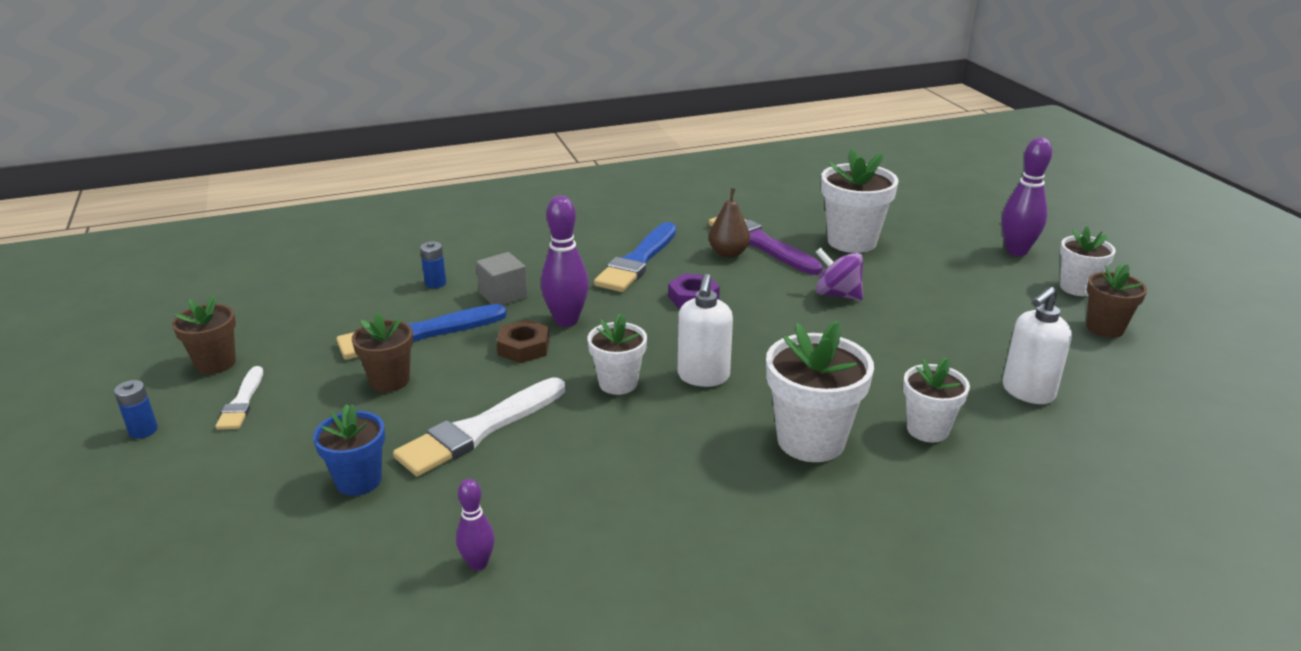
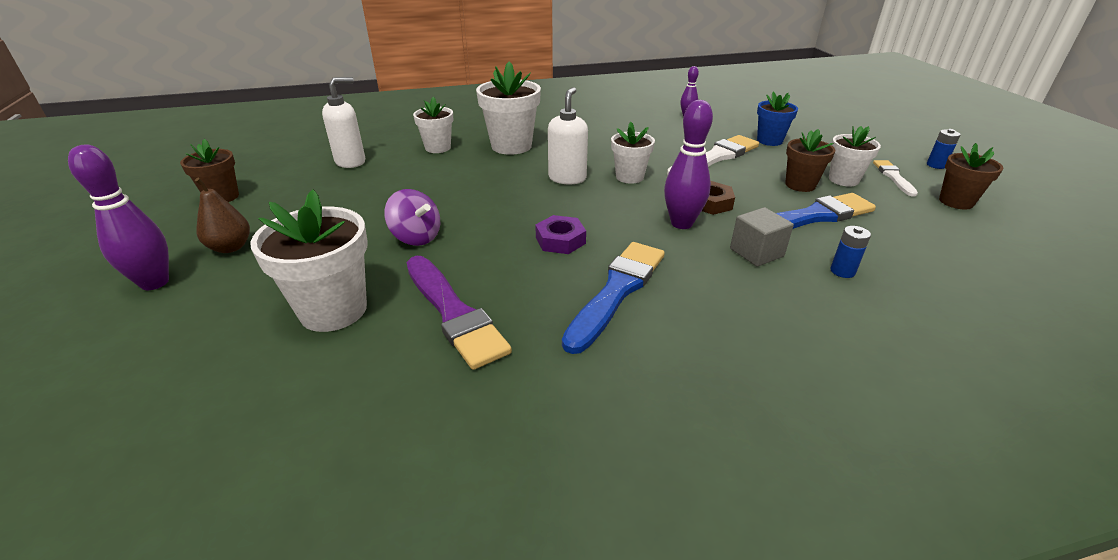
camera: 175 degrees left, 5 degrees up
(728, 253) = (502, 298): brown pear -> brown pear (230, 247)
(1077, 288) = (176, 233): white flower pot -> white flower pot (843, 180)

